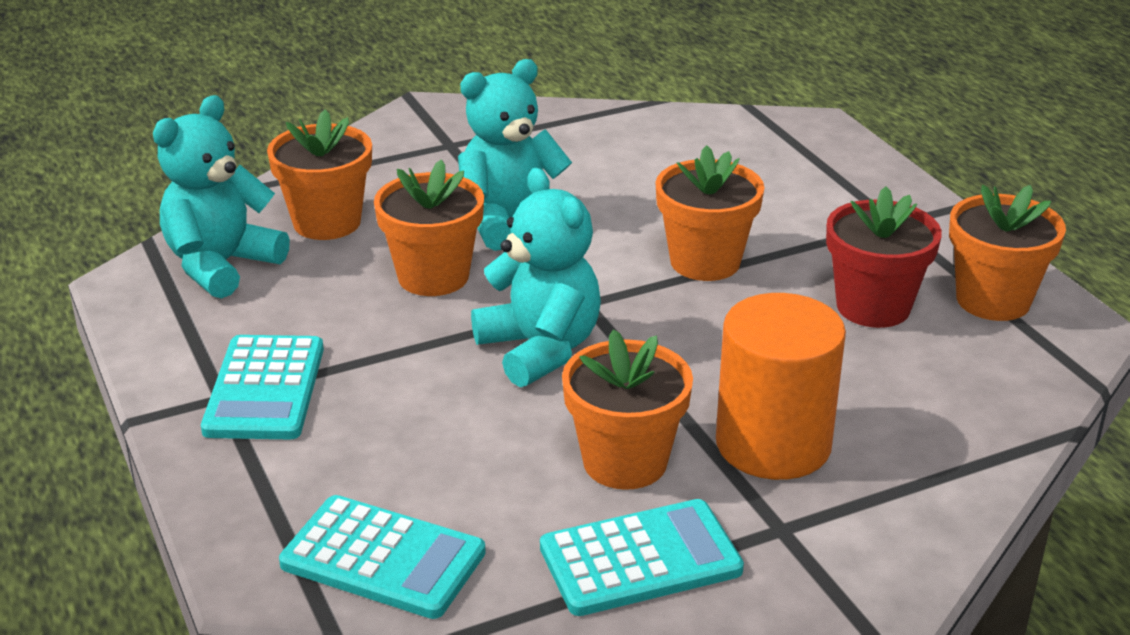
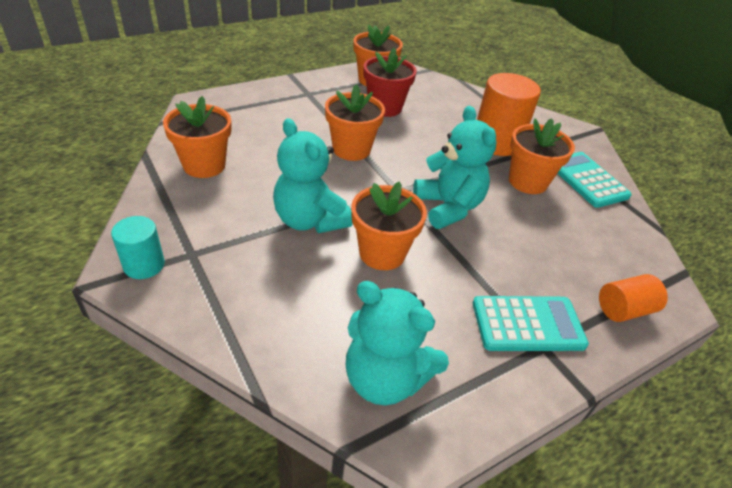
camera: 100 degrees left, 10 degrees up
(262, 501) = (624, 309): none -> orange cylinder
(327, 222) = (313, 317): orange flower pot -> orange flower pot (204, 165)
(383, 559) = (635, 257): turquoise calculator -> none
(434, 120) = (144, 265): none -> turquoise cylinder
(540, 349) = (448, 207): turquoise teddy bear -> turquoise teddy bear turned 105 degrees clockwise

